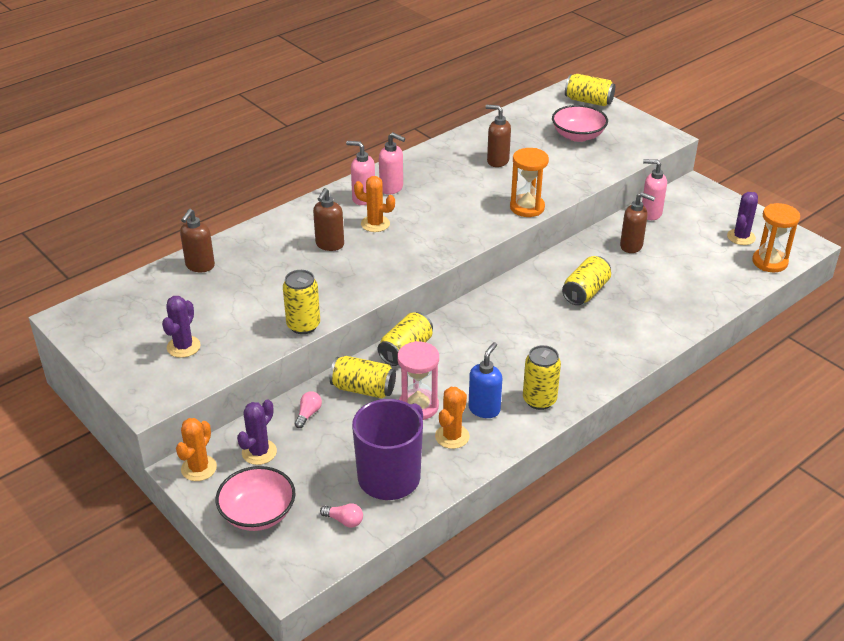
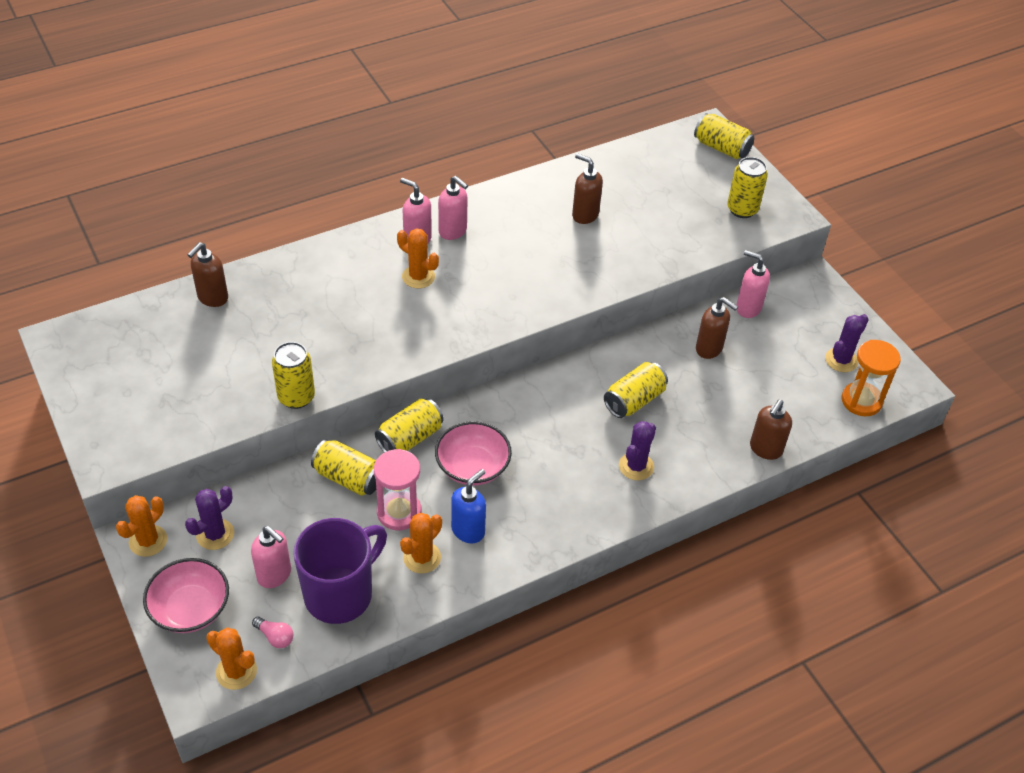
camera: 10 degrees right, 10 degrees up
(183, 347) = (163, 399): purple cactus -> purple cactus (636, 466)
(308, 414) = (280, 498): pink light bulb -> none
(319, 554) = (236, 671): none -> orange cactus
(325, 473) = (275, 575): none -> pink soap dispenser
(329, 245) = (359, 296): brown soap dispenser -> brown soap dispenser (765, 449)
(527, 207) = (595, 286): orange hourglass -> none
(539, 400) = (532, 531): yellow can -> yellow can (742, 209)
(578, 136) = (690, 195): pink bowl -> pink bowl (472, 467)

